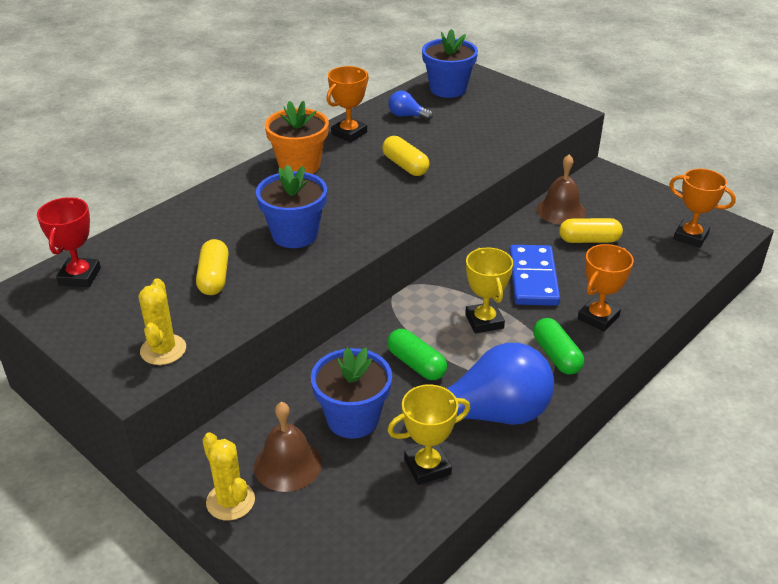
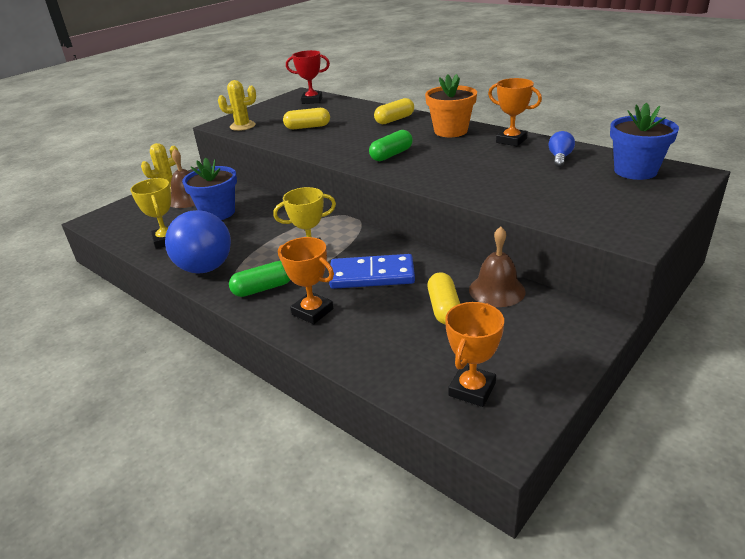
camera: 90 degrees right, 5 degrees down
(295, 234) = (356, 140): blue flower pot -> none
(405, 166) = (465, 165): yellow capsule -> yellow capsule (394, 120)
(416, 364) = (265, 229): green capsule -> green capsule (391, 155)

